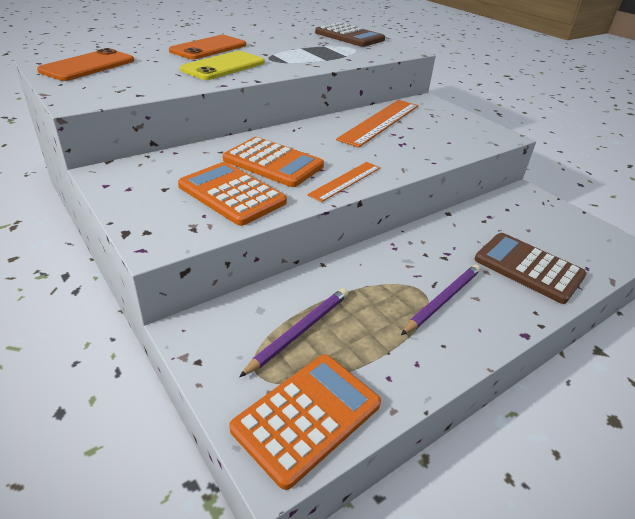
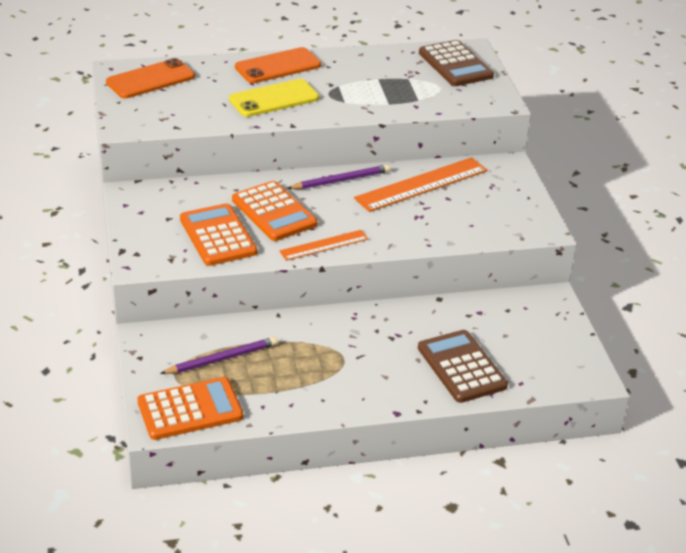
camera: 25 degrees right, 0 degrees up
(442, 300) = (354, 369): purple pencil -> purple pencil (340, 180)

